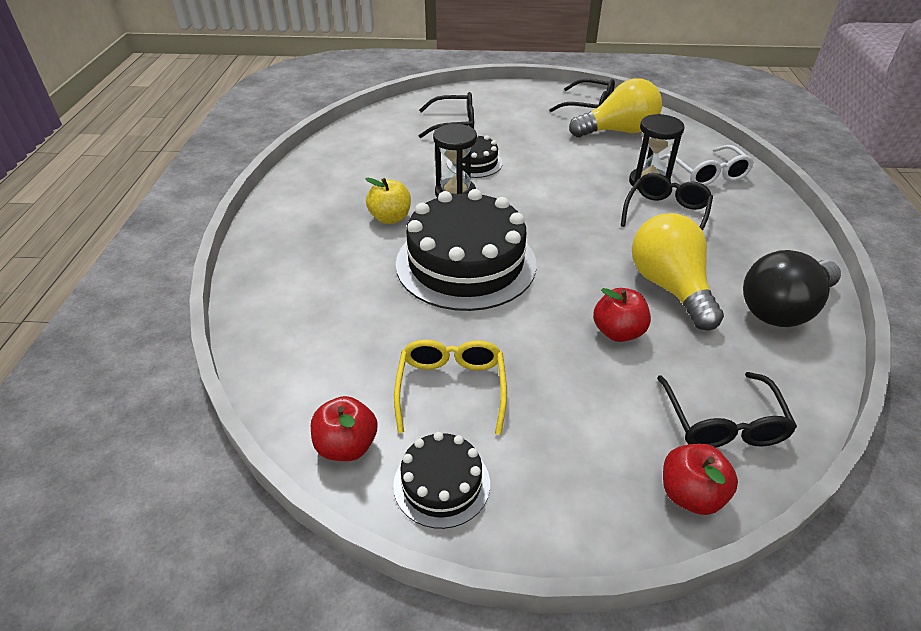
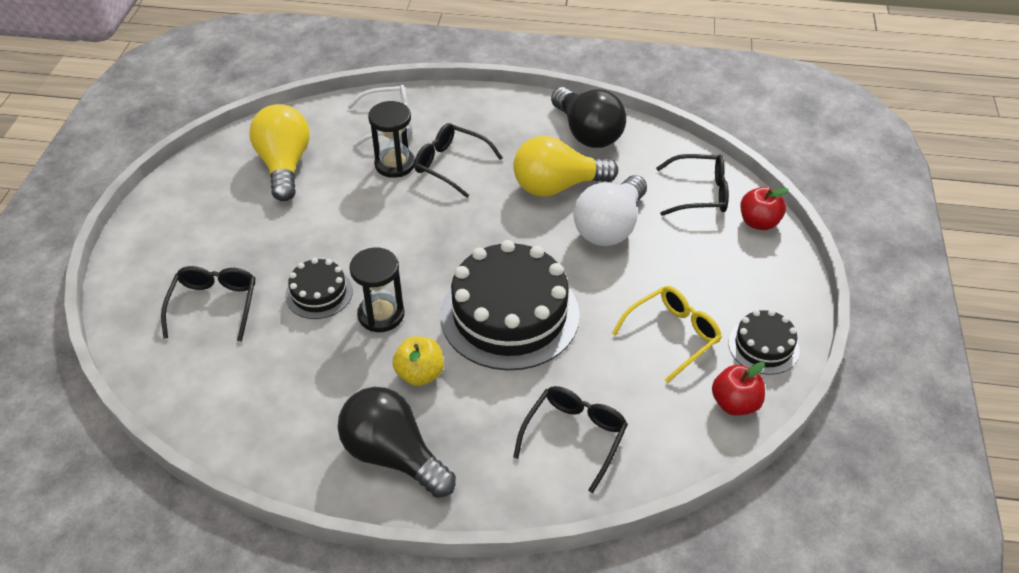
camera: 85 degrees left, 5 degrees up
(307, 212) = (393, 455): none -> black light bulb
(451, 388) = (672, 335): yellow glasses -> yellow glasses turned 135 degrees clockwise
(589, 106) = (215, 177): black glasses -> black glasses (574, 436)
(618, 332) = (610, 227): red apple -> white light bulb

